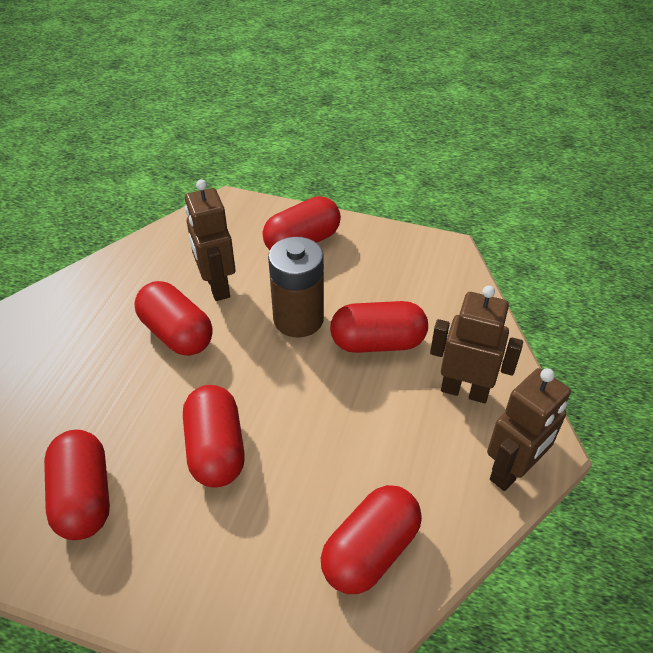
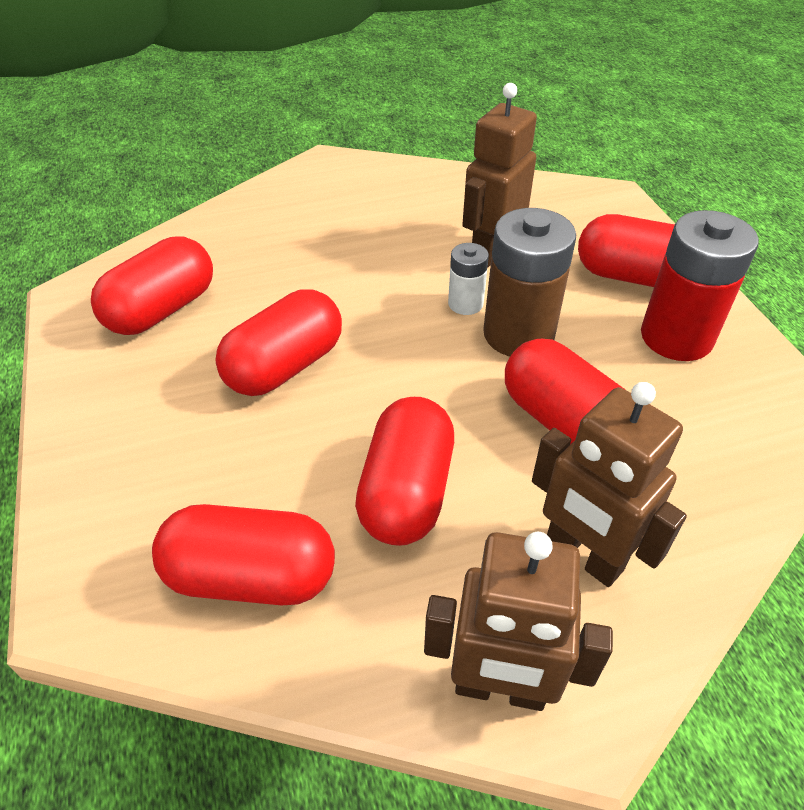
camera: 55 degrees right, 0 degrees up
(176, 333) = (400, 259): red capsule -> red capsule (406, 491)
(250, 327) = (465, 304): none -> white battery
(361, 258) = (676, 337): none -> red battery
(464, 390) = (583, 556): brown robot -> brown robot turned 150 degrees clockwise

